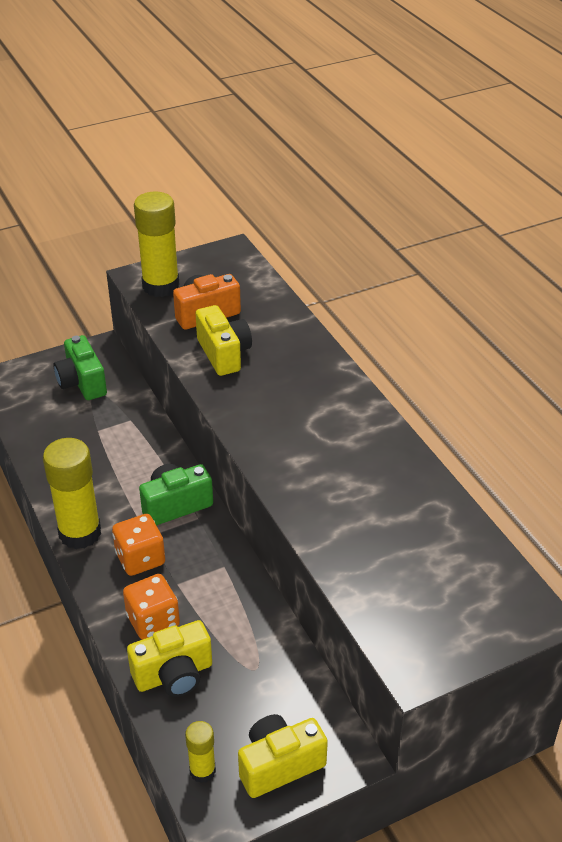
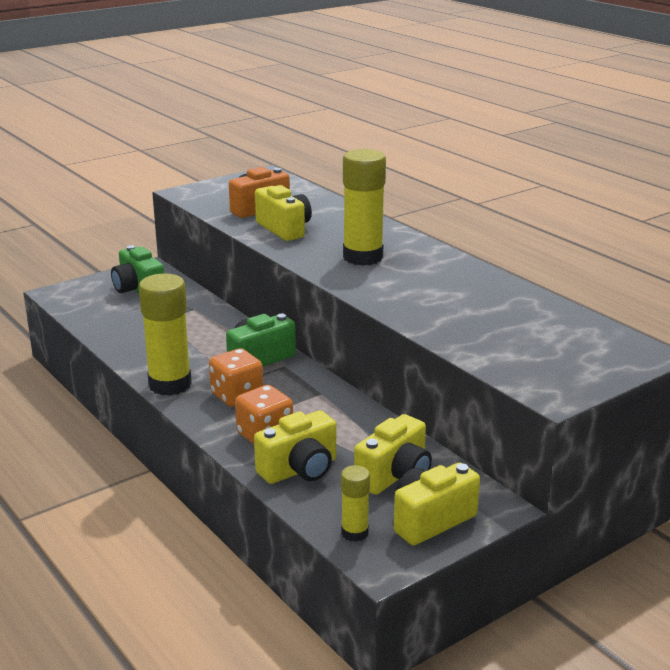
camera: 10 degrees left, 15 degrees down
(161, 286) = (208, 196): yellow glue stick -> yellow glue stick (363, 257)
(263, 697) = (395, 476): none -> yellow camera

